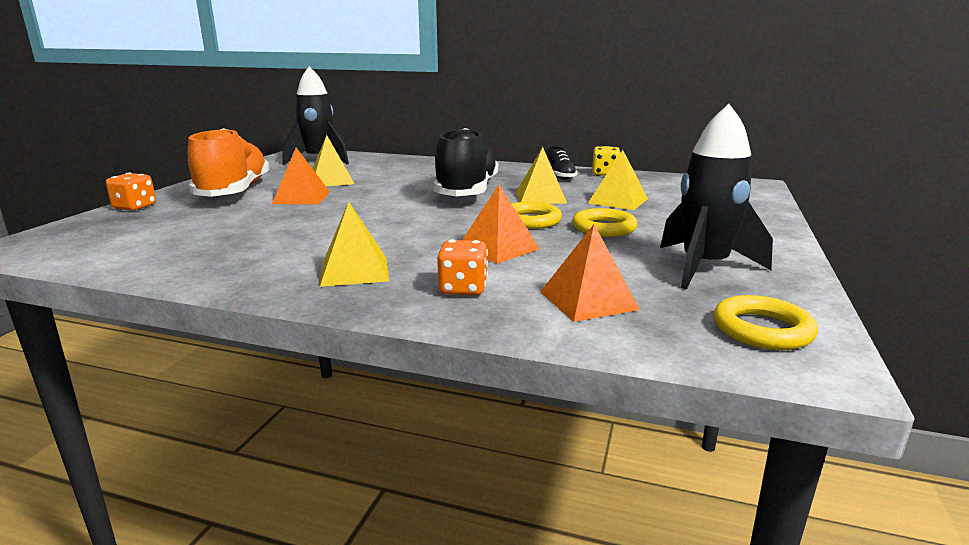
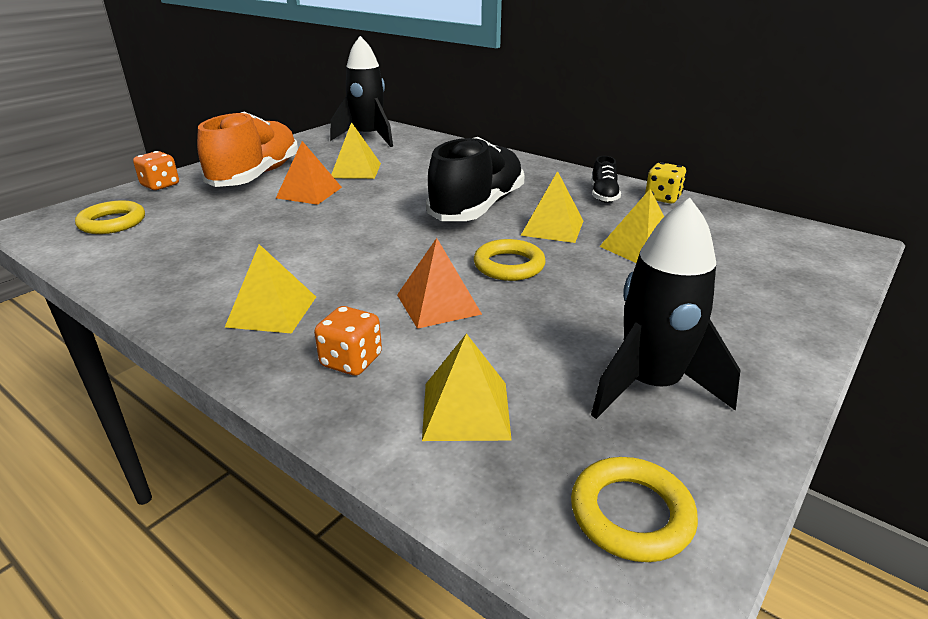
camera: 20 degrees right, 10 degrees up
(588, 300) = (466, 410): orange pyramid -> yellow pyramid
(604, 228) = (583, 293): yellow ring -> yellow ring (112, 222)

